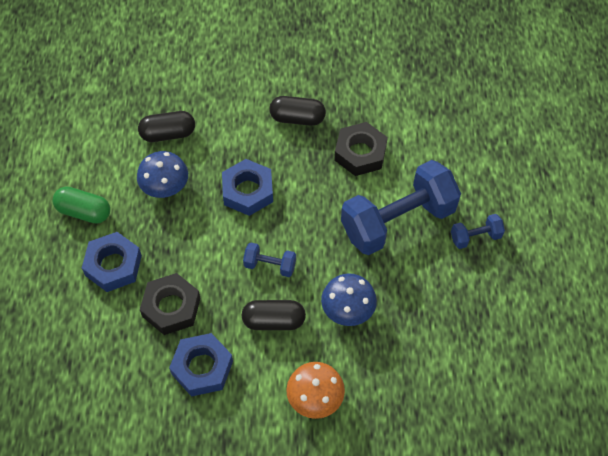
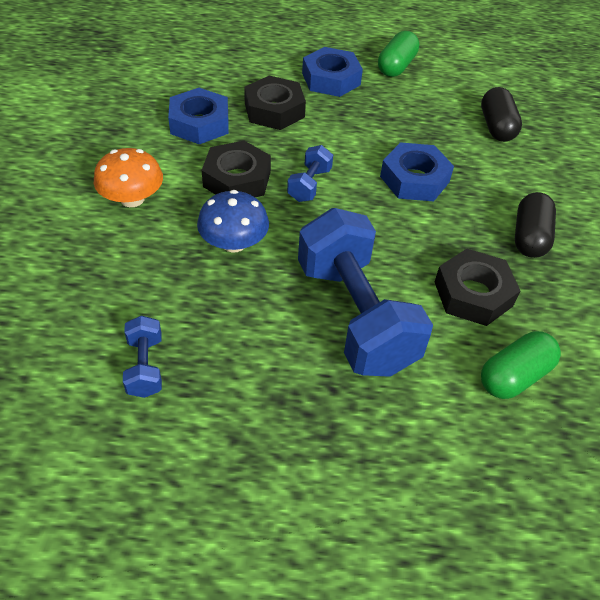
camera: 95 degrees right, 10 degrees down
(165, 186) = (425, 119): blue mushroom -> none
(274, 321) = (237, 179): black capsule -> black nut
(422, 133) = (514, 376): none -> green capsule
(475, 237) = (315, 407): blue dumbbell -> blue dumbbell (145, 366)

